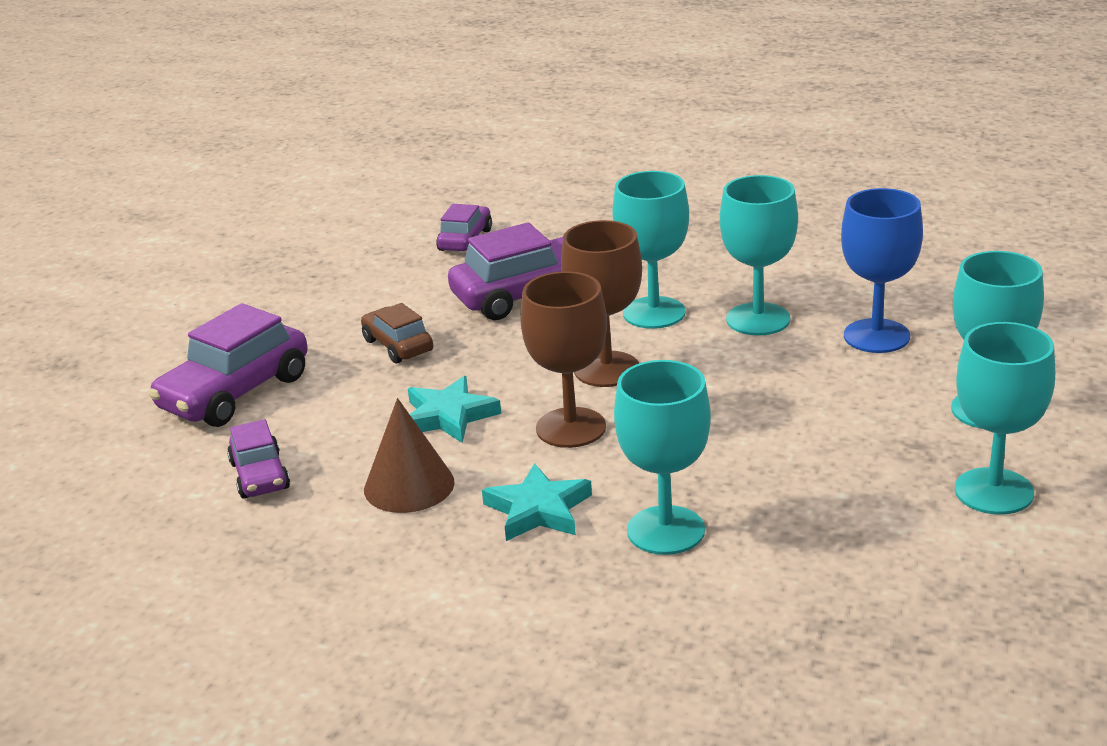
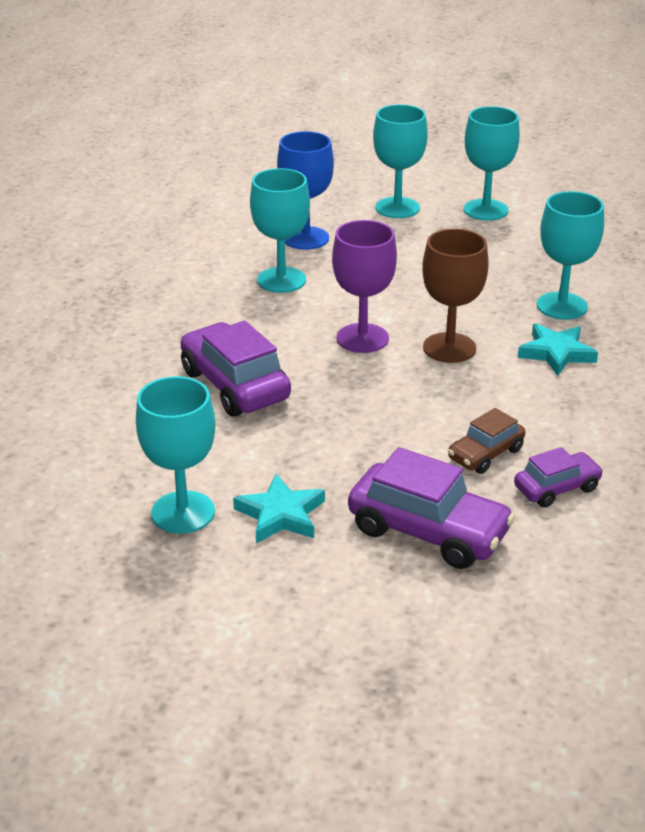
camera: 100 degrees left, 5 degrees up
(398, 346) = (331, 445): brown car -> brown car (485, 454)
(409, 485) = (545, 411): brown cone -> none
(448, 416) = (444, 404): turquoise star -> turquoise star (281, 515)
(465, 240) = (112, 432): purple car -> none
(606, 369) = (362, 338): brown goblet -> purple goblet
(654, 313) = (270, 322): turquoise goblet -> turquoise goblet (183, 512)

